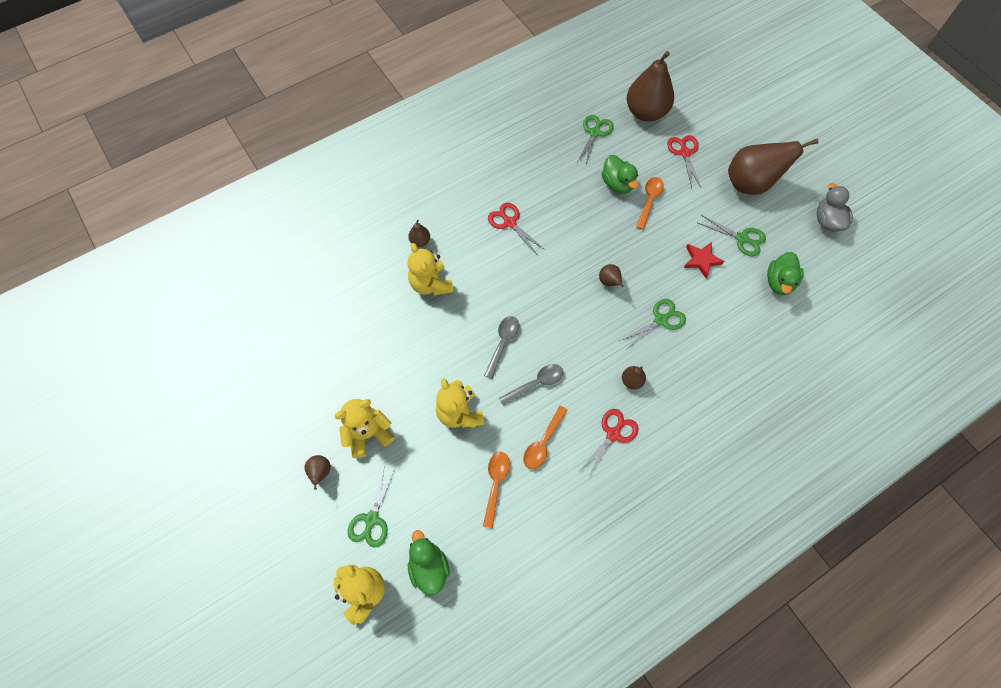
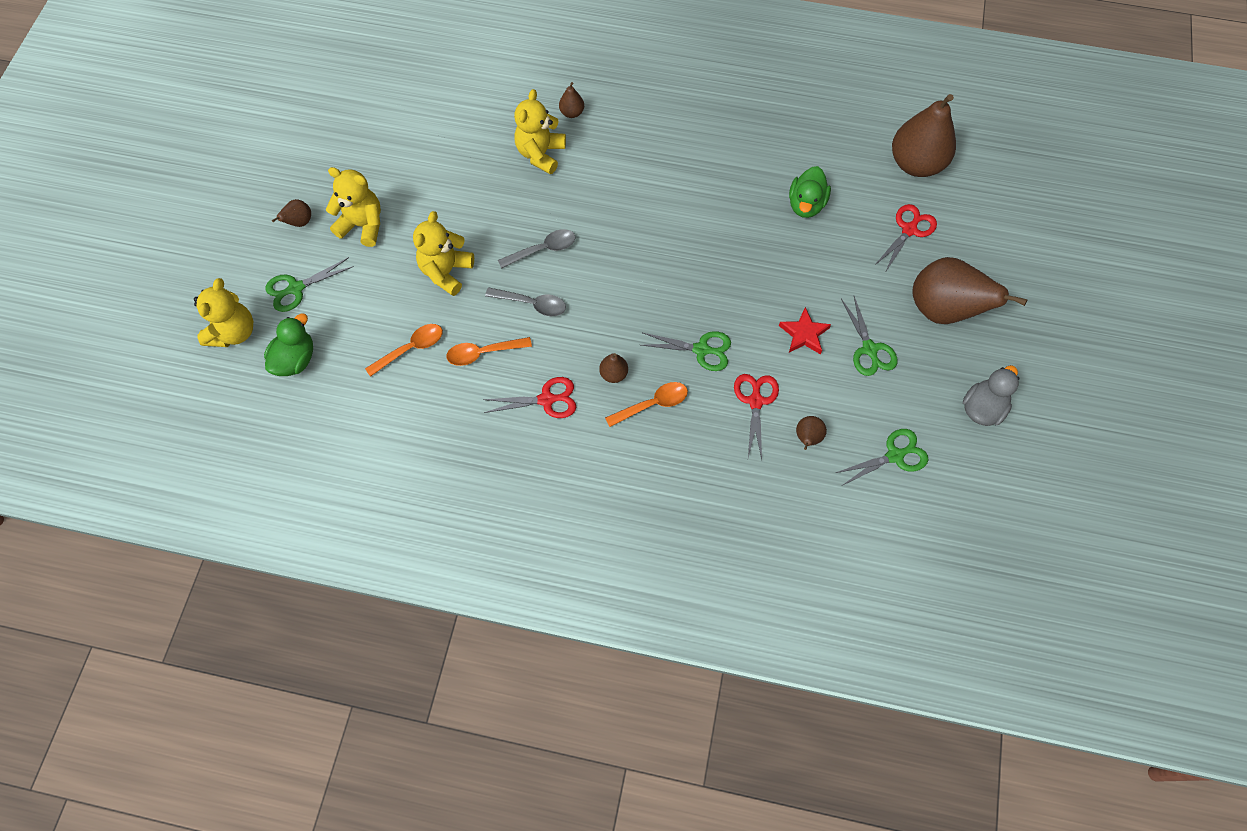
camera: 45 degrees right, 0 degrees up
(510, 223) = (666, 159): red scissors -> red scissors (755, 401)
(595, 133) = (840, 143): green scissors -> green scissors (894, 456)
(609, 282) = (694, 279): brown pear -> brown pear (807, 438)
(649, 201) = (818, 243): orange spoon -> orange spoon (652, 404)
(779, 282) = (857, 417): green duck -> none

